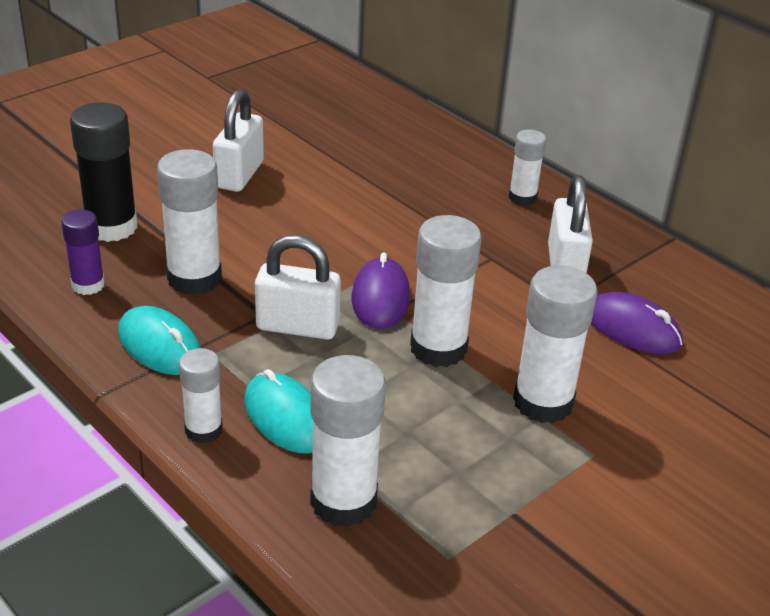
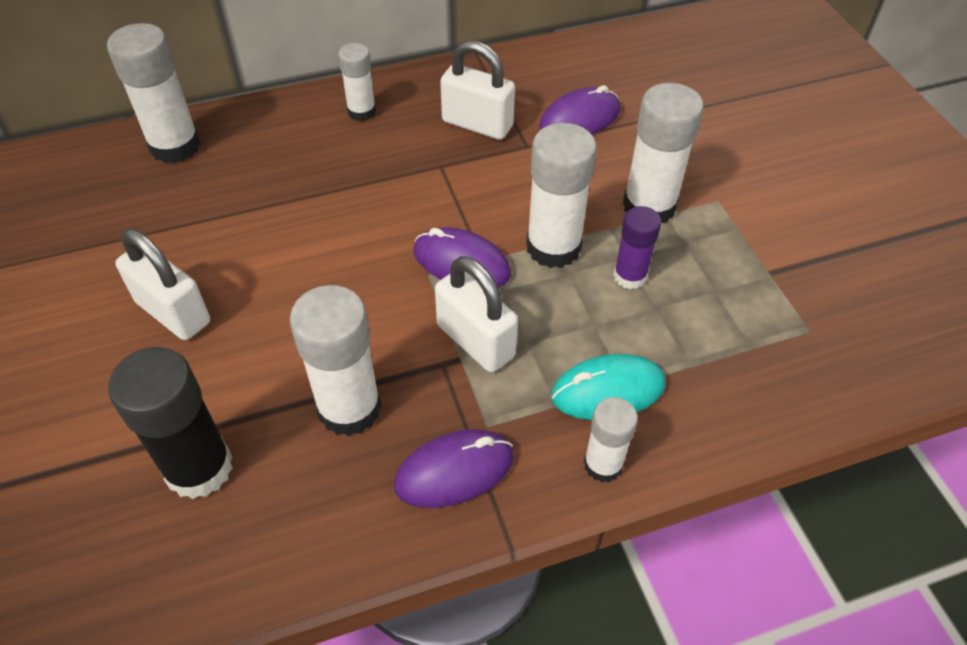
camera: 65 degrees left, 15 degrees up
(88, 285) = (305, 519): purple glue stick -> purple glue stick (630, 276)
(160, 346) = (454, 471): turquoise mouse -> purple mouse
(297, 326) = (475, 341): white padlock -> white padlock turned 75 degrees counterclockwise
(343, 501) = (730, 380): white glue stick -> white glue stick (175, 146)

